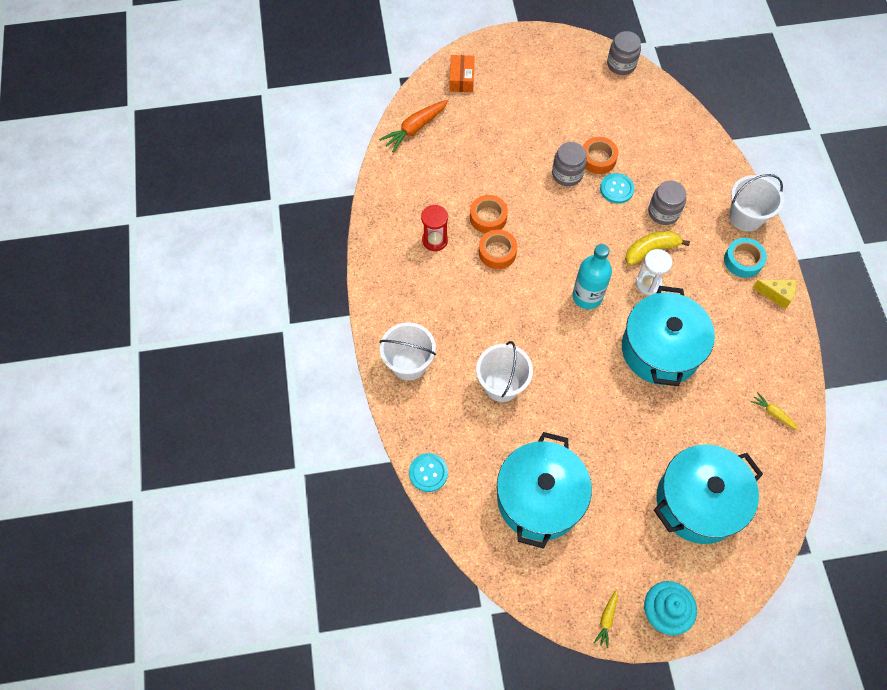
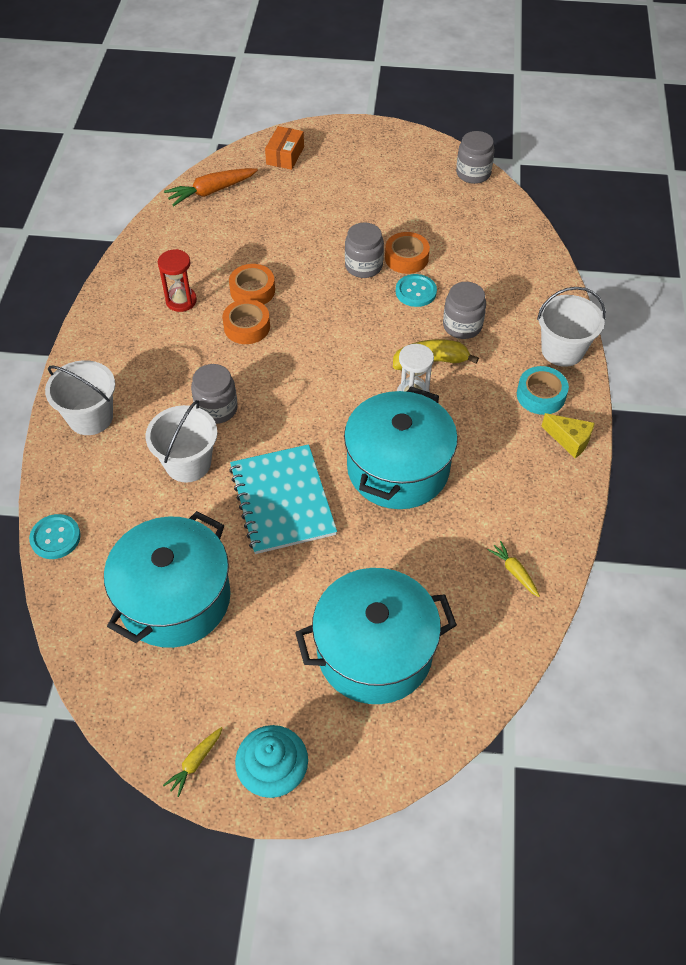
camera: 15 degrees right, 10 degrees down
(504, 332) = (216, 408): none -> grey jar
(586, 398) = (282, 500): none -> turquoise notebook
(587, 296) = (332, 393): turquoise bottle -> none

